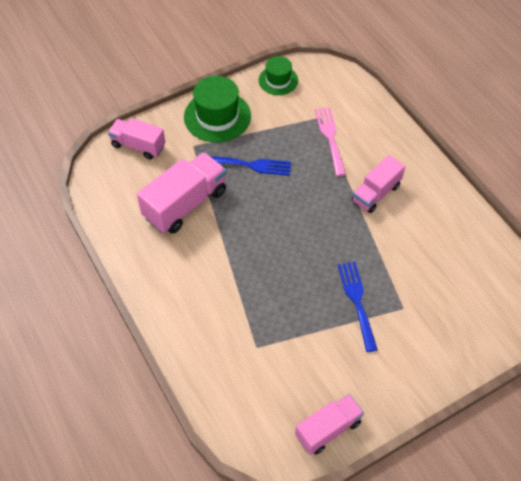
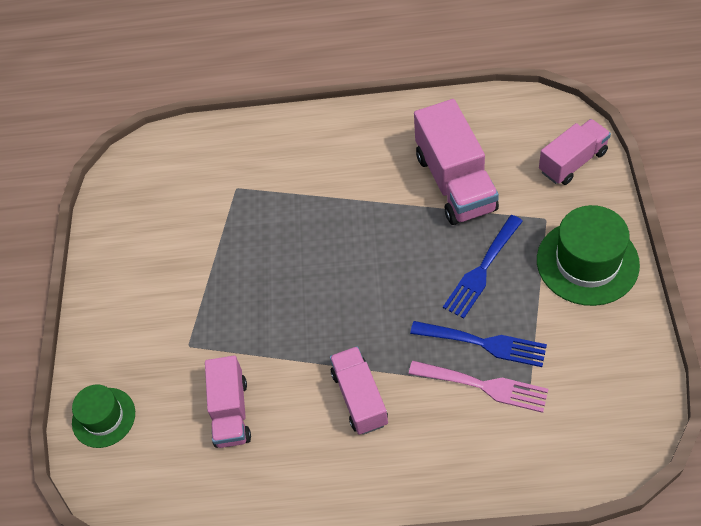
camera: 125 degrees right, 0 degrees up
(278, 80) = (630, 365): green hat -> green hat (103, 417)
(328, 429) = (115, 215): pink truck -> pink truck (231, 412)
(357, 301) = (226, 302): blue fork -> blue fork (484, 343)

